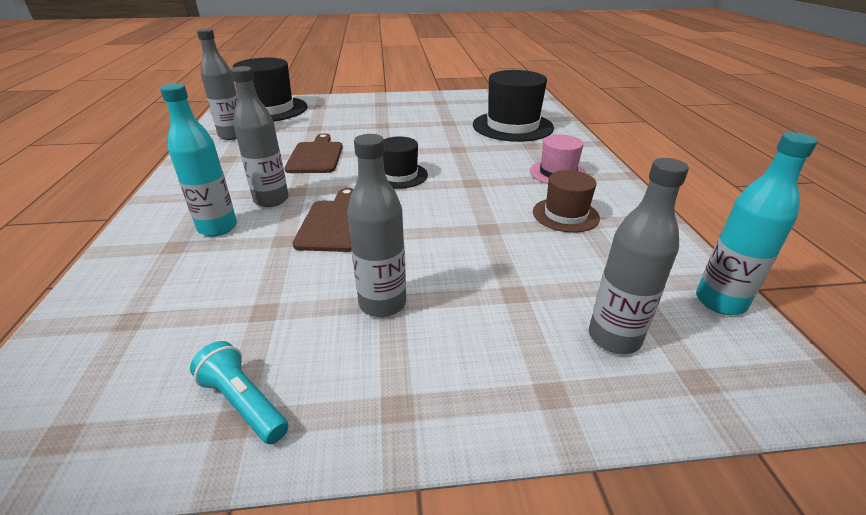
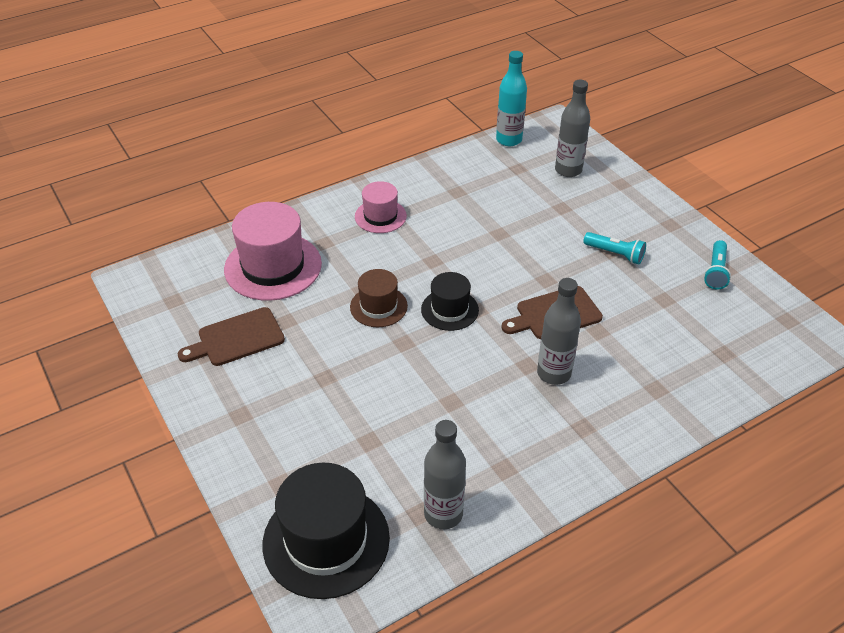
camera: 115 degrees left, 10 degrees up
(217, 228) = (616, 380): turquoise bottle -> none
(316, 156) = (448, 392): brown cutting board -> brown cutting board (236, 338)
(382, 304) = (615, 254): grey bottle -> turquoise flashlight
(512, 126) = (273, 266): black hat -> pink hat
(565, 215) = (453, 202): brown hat -> brown hat (378, 306)

